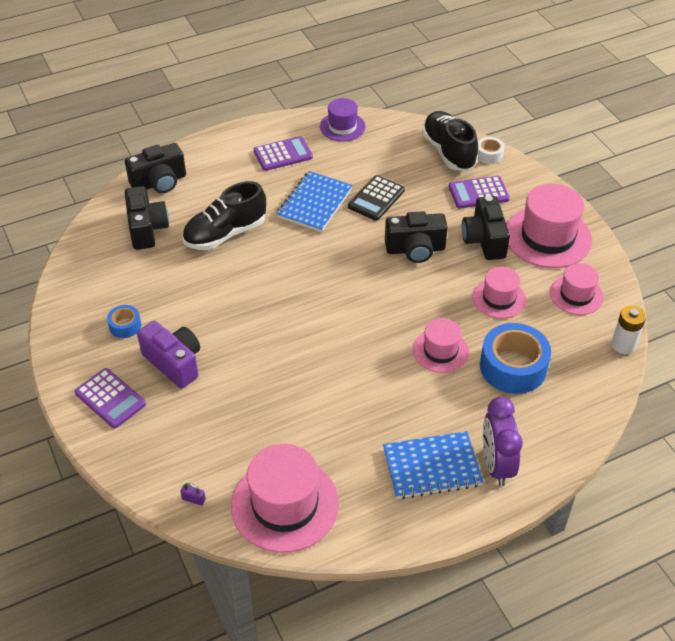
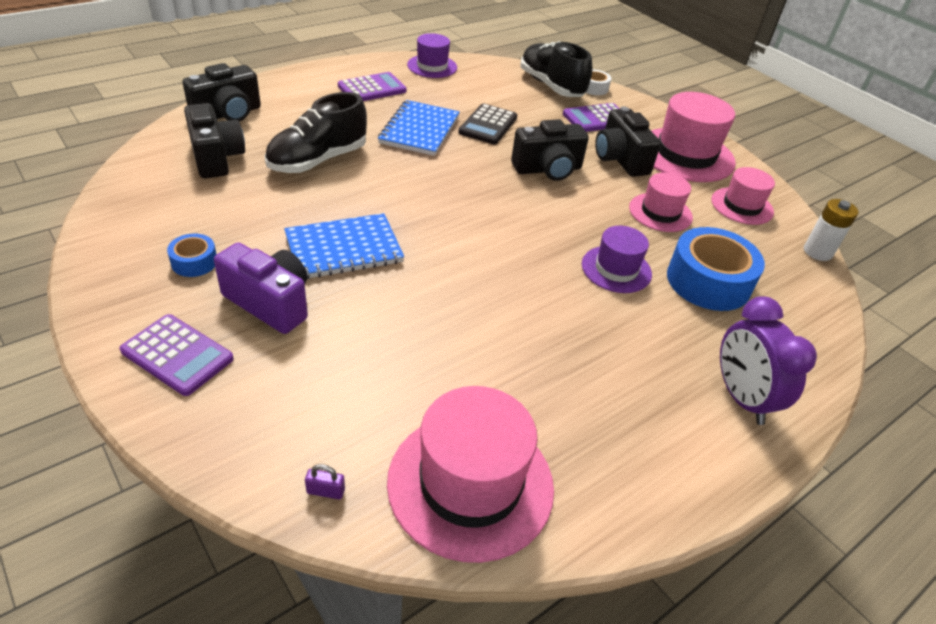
camera: 15 degrees left, 5 degrees down
(432, 466) = (660, 408): blue notebook -> blue notebook (344, 249)
(440, 351) = (616, 269): pink hat -> purple hat

